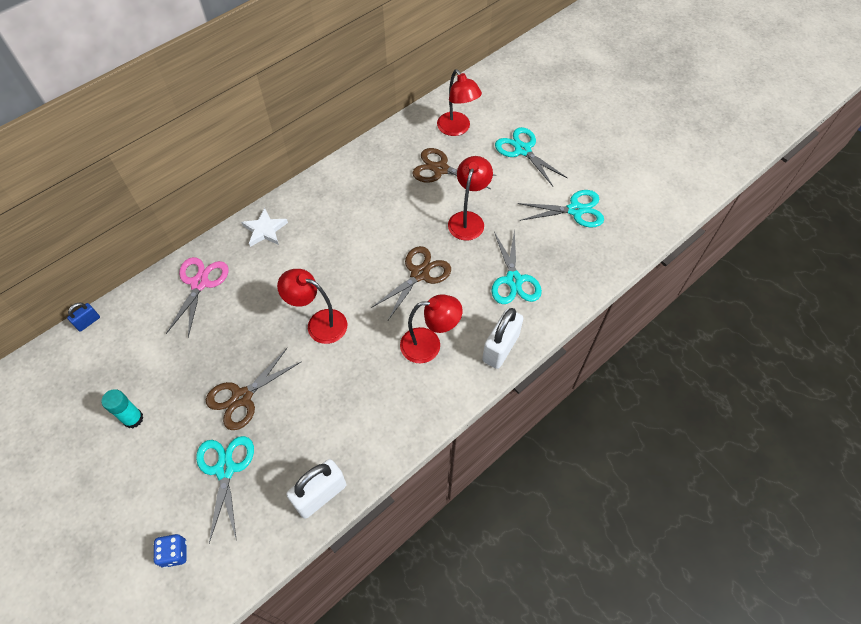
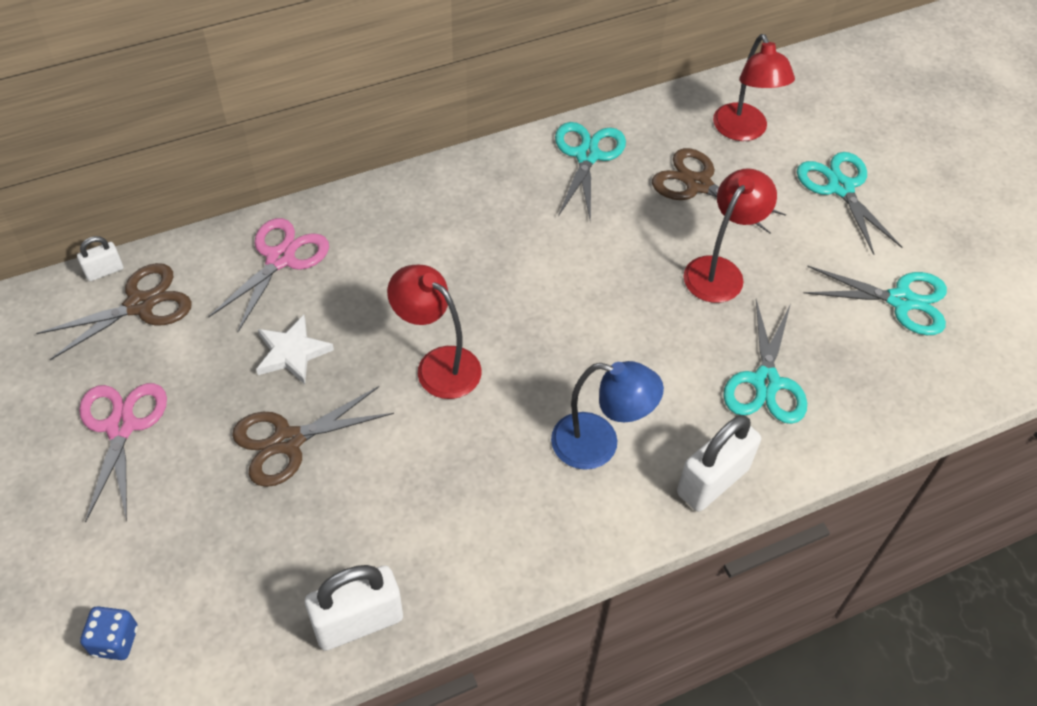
camera: 15 degrees right, 5 degrees down
(88, 322) = (104, 271): blue padlock -> white padlock
(133, 419) = (121, 426): turquoise glue stick -> pink scissors
(225, 469) = (229, 540): turquoise scissors -> turquoise scissors (587, 155)
(265, 230) = (400, 207): white star -> white star (292, 353)
(419, 274) = (617, 333): brown scissors -> brown scissors (140, 305)
(429, 345) = (599, 444): red lamp -> blue lamp

